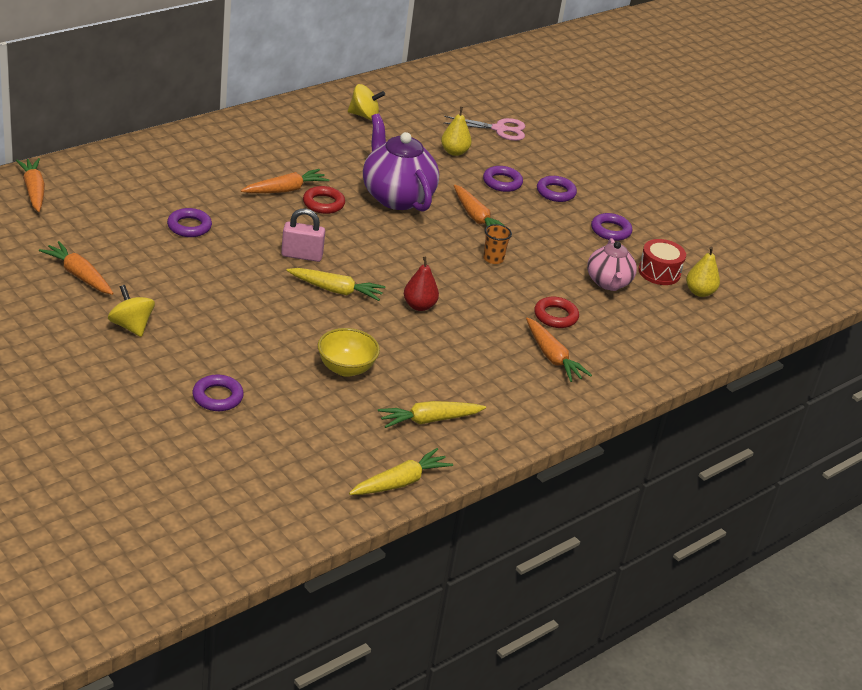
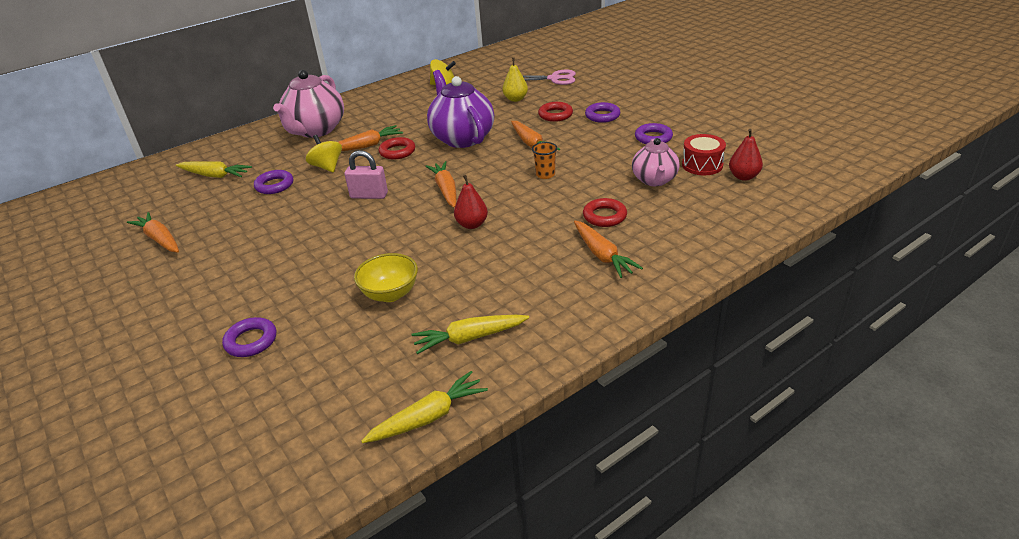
camera: 10 degrees right, 0 degrees up
(34, 191) = (151, 175): orange carrot -> orange carrot (446, 190)
(131, 326) = (190, 279): yellow spinning top -> yellow spinning top (327, 167)
(218, 158) = (316, 130): none -> pink teapot
(336, 290) = (394, 221): yellow carrot -> yellow carrot (215, 175)
(502, 182) = (555, 115): purple ring -> red ring
(699, 292) = (743, 176): yellow pear -> red pear

